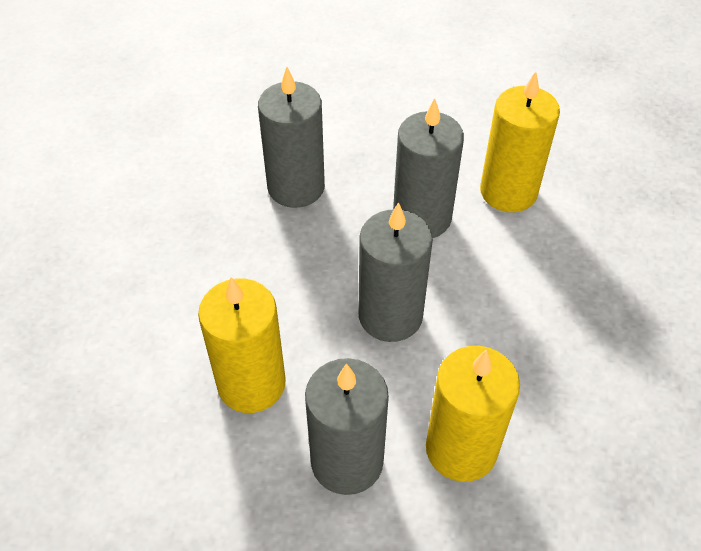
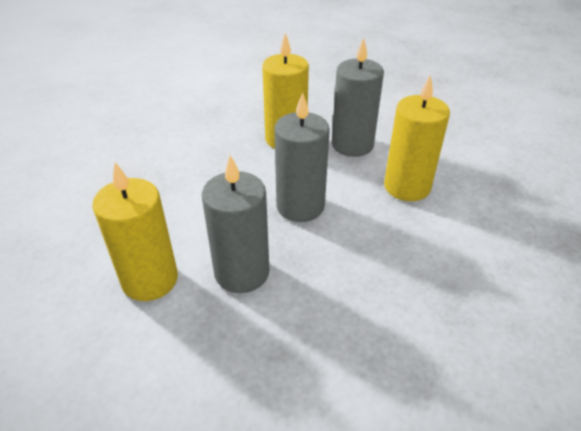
camera: 165 degrees left, 10 degrees down
(296, 187) = (353, 330): grey candle -> none

